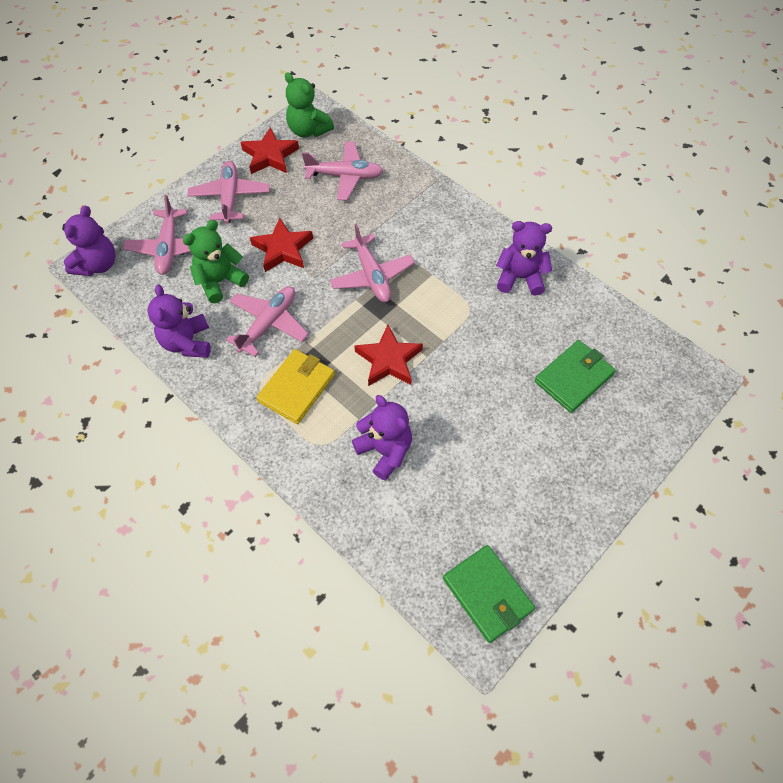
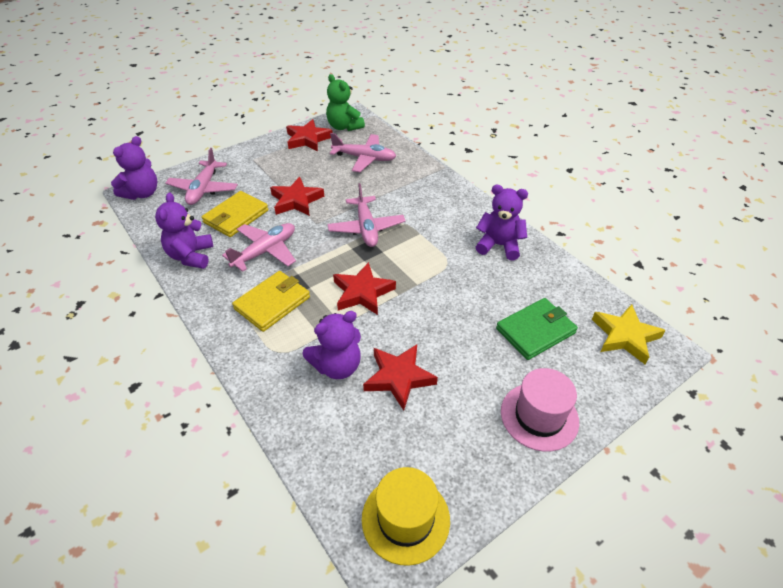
camera: 10 degrees right, 15 degrees down
(220, 281) = (236, 216): green teddy bear -> yellow wallet
(230, 197) = (266, 162): pink plane -> none
(385, 450) = (337, 366): purple teddy bear -> purple teddy bear turned 90 degrees clockwise
(449, 453) = (398, 377): none -> red star
(487, 594) = (405, 519): green wallet -> yellow hat
(590, 471) = (539, 416): none -> pink hat
(661, 370) = (625, 336): none -> yellow star

